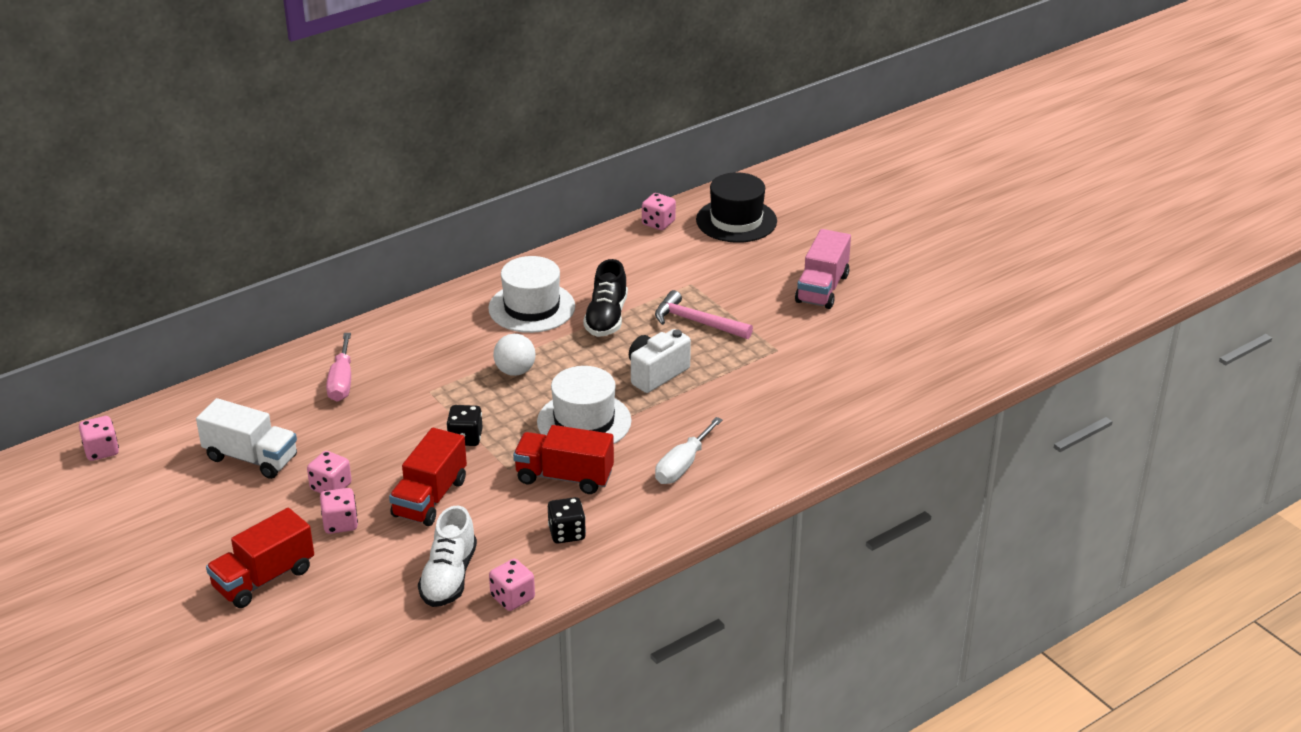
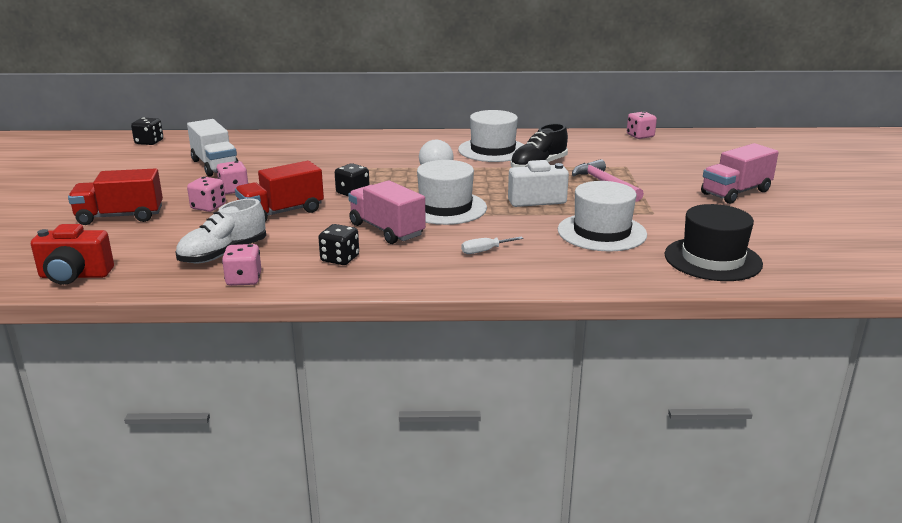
camera: 35 degrees right, 10 degrees down
(101, 451) = (149, 142): pink dice -> black dice
(342, 382) = (322, 150): pink screwdriver -> none
(344, 670) = (75, 276): none -> red camera
(564, 477) = (387, 230): red truck -> pink truck
(682, 465) = (485, 251): white screwdriver -> white screwdriver, size x0.62
(736, 221) = (704, 147): black hat -> black hat (712, 259)
(757, 396) = (602, 232): none -> white hat

